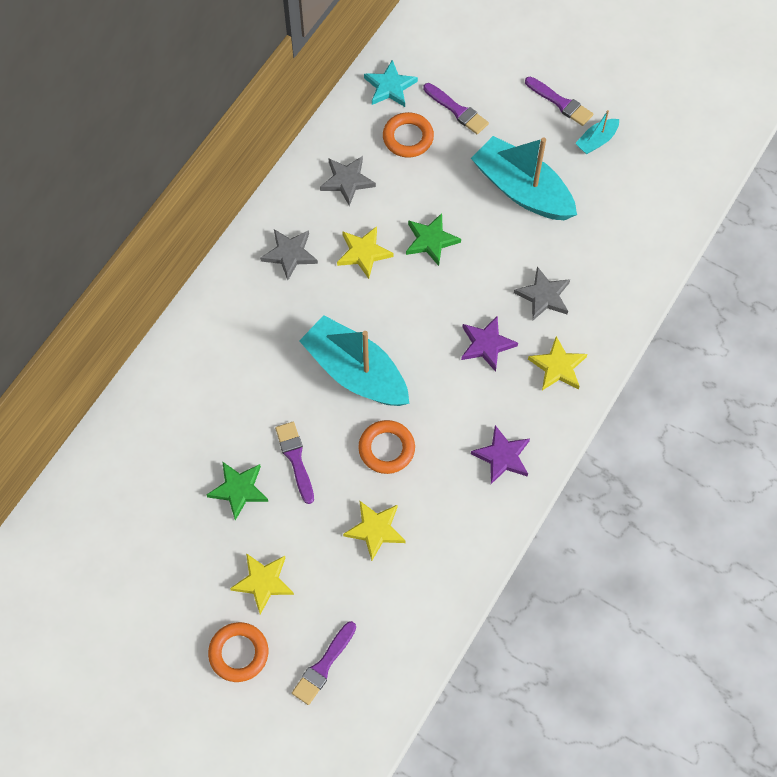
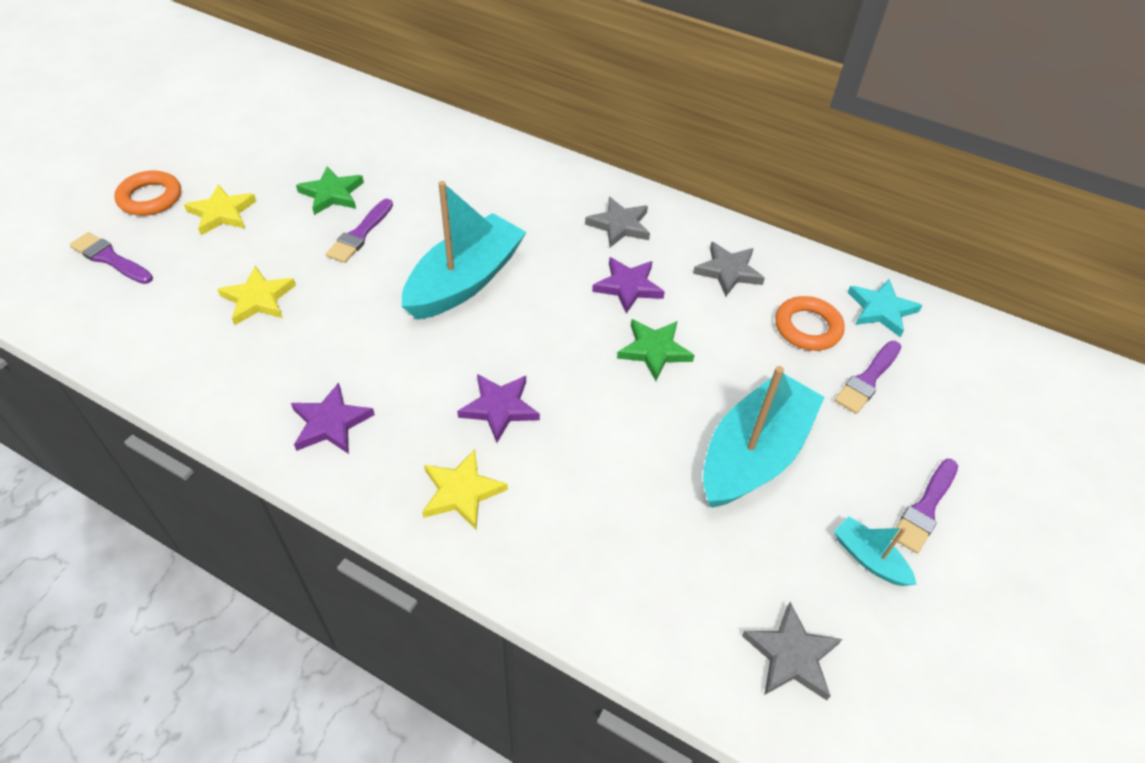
camera: 85 degrees right, 15 degrees down
(295, 459) = (360, 234): purple brush -> purple brush turned 135 degrees clockwise
(363, 253) = (628, 286): yellow star -> purple star
(386, 449) = (360, 308): orange ring -> none
(543, 296) = (578, 477): grey star -> grey star (791, 655)

